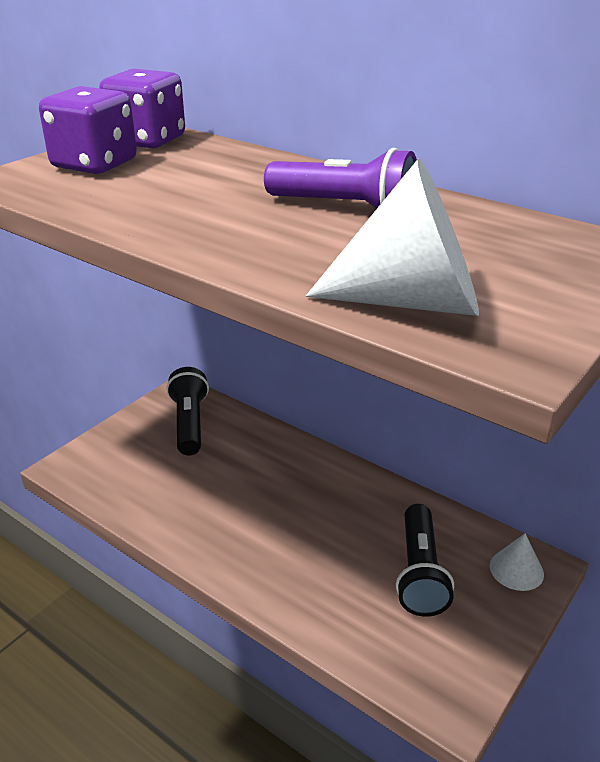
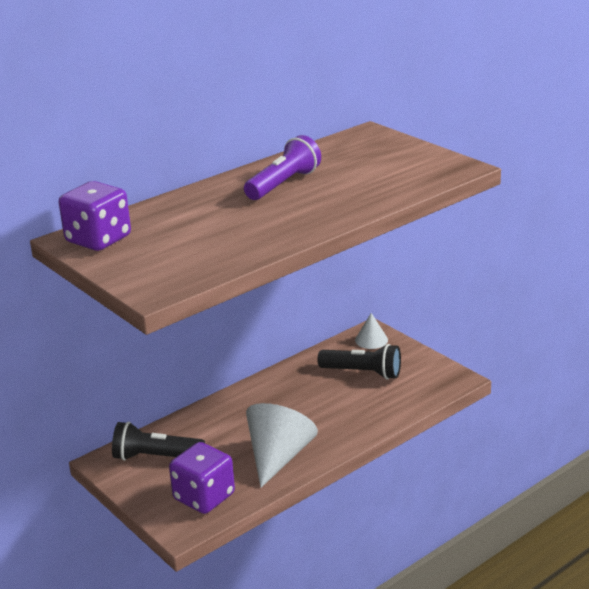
camera: 75 degrees left, 5 degrees down
(94, 164) = (146, 257): purple dice -> purple dice (204, 497)
(412, 301) = (409, 180): white cone -> white cone (278, 456)

